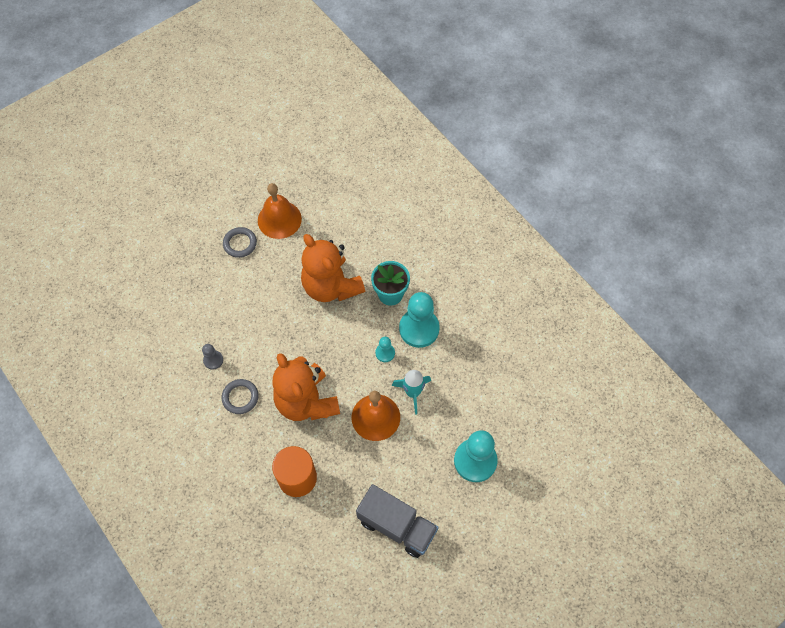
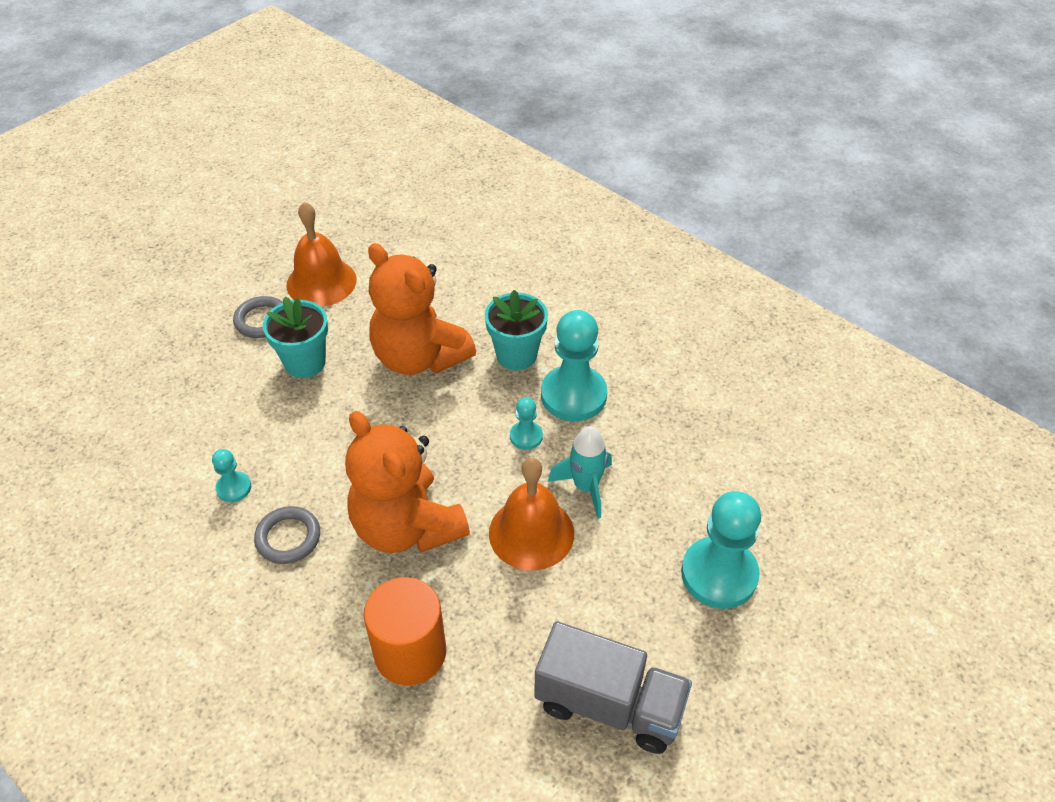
camera: 10 degrees left, 15 degrees down
(213, 360) = (234, 488): grey pawn -> turquoise pawn
(262, 279) = (305, 362): none -> turquoise flower pot

